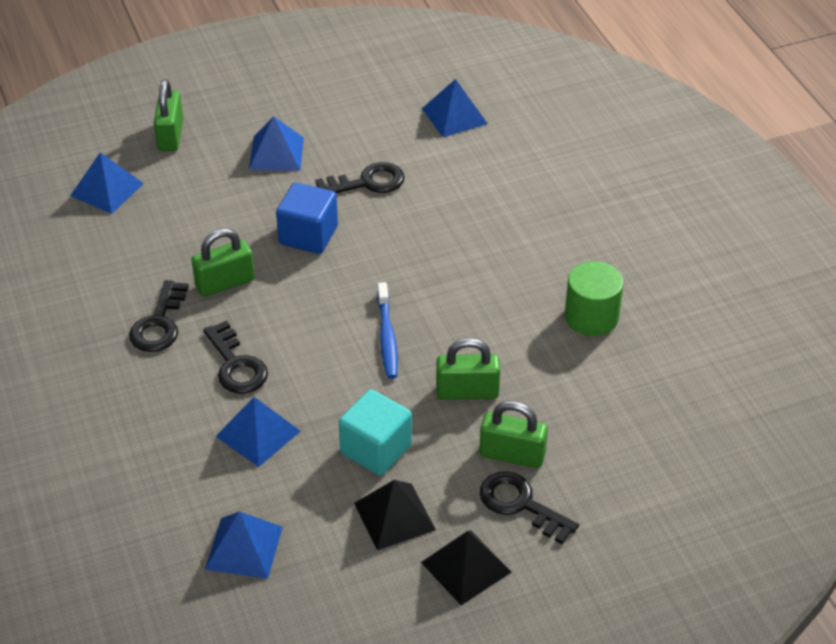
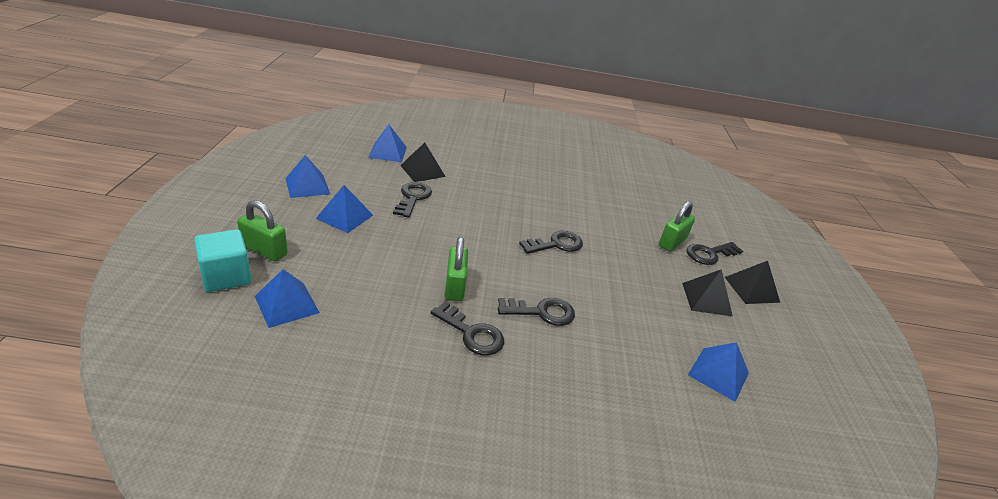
camera: 70 degrees left, 10 degrees down
(258, 433) = (613, 327): blue pyramid -> blue pyramid (307, 186)
(308, 235) = (439, 236): blue cube -> none
(376, 449) = (649, 285): turquoise cube -> turquoise cube (226, 276)
(387, 337) = (556, 244): blue toothbrush -> black key
(441, 162) = (422, 171): none -> black pyramid
(467, 392) = (617, 236): green padlock -> none
(591, 317) = (583, 182): green cylinder -> none

